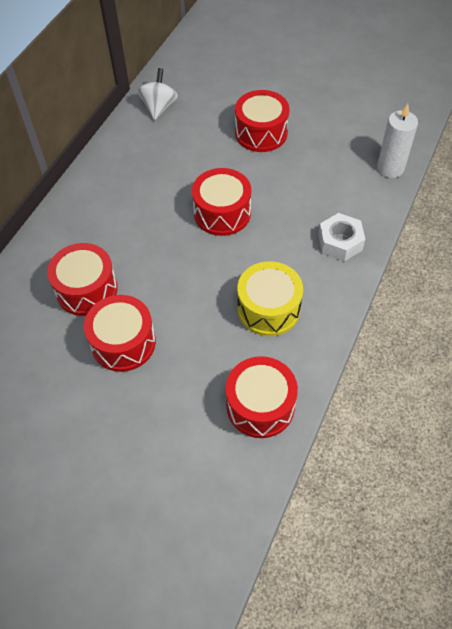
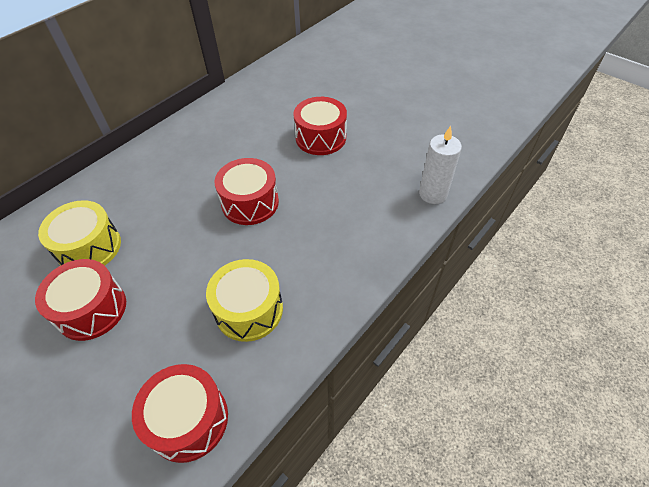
camera: 15 degrees right, 5 degrees down
(87, 289) = (89, 247): red drum -> yellow drum
(159, 107) = (241, 100): white spinning top -> none
(340, 242) = (352, 257): white nut -> none

